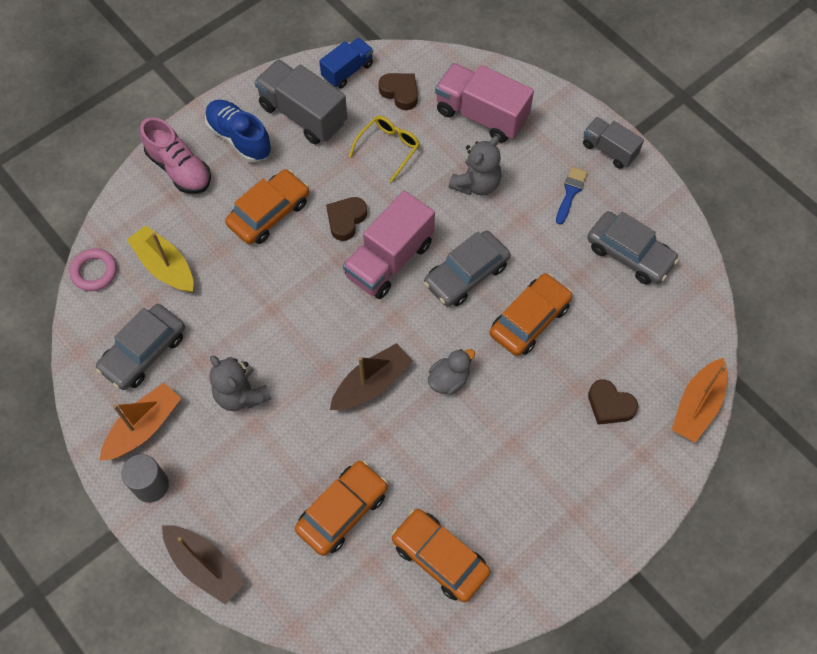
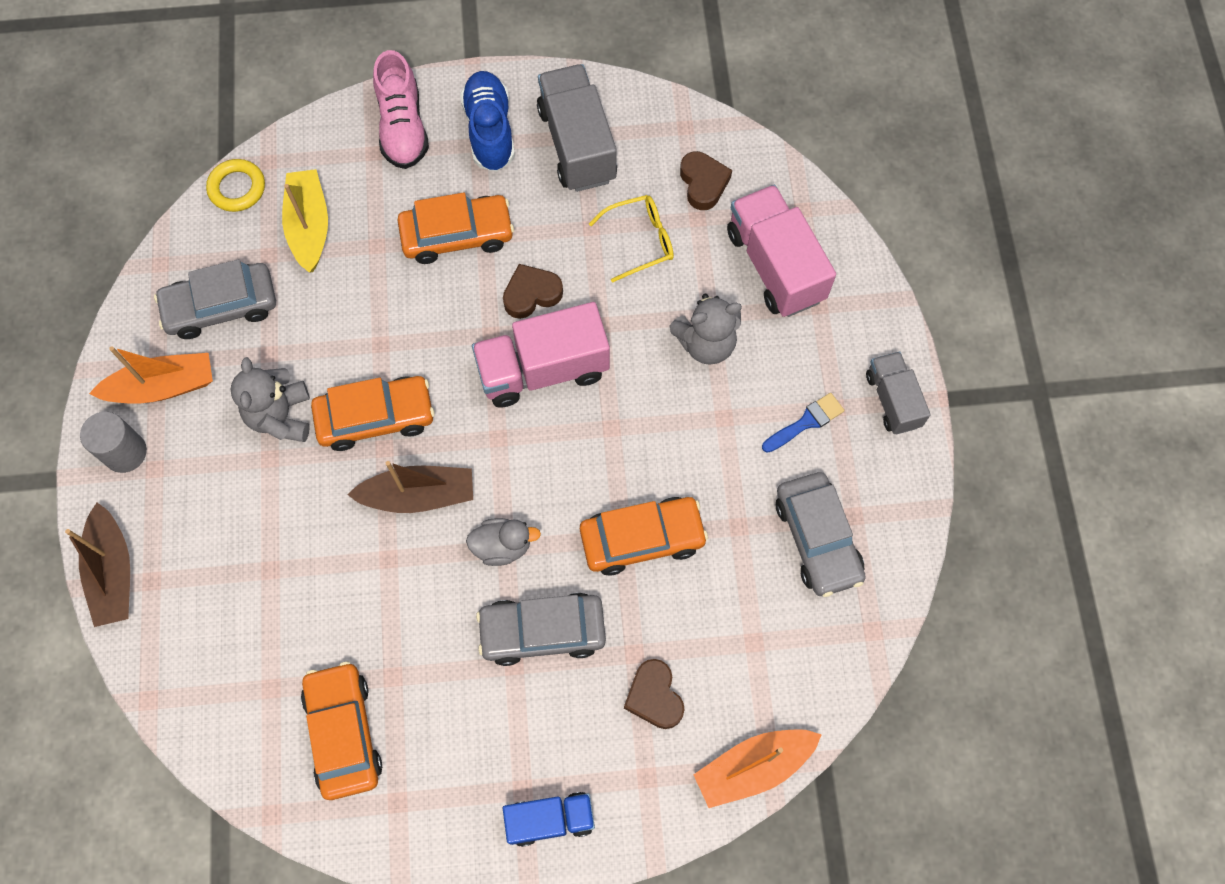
camera: 35 degrees right, 5 degrees up
(94, 272) = (237, 188): pink ring -> yellow ring
(342, 511) = (285, 611): orange car -> orange car (375, 417)
(347, 71) = (664, 122): blue truck -> blue truck (550, 819)
(466, 274) = (613, 441): grey car -> grey car (542, 631)

